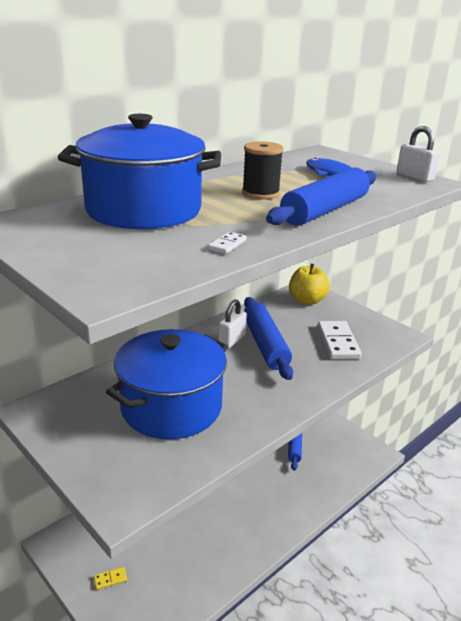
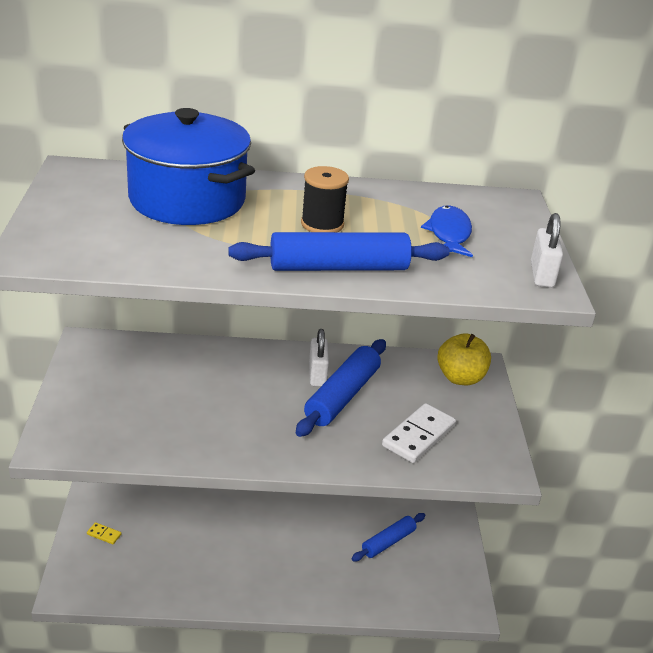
camera: 40 degrees right, 5 degrees up
(171, 407) = (181, 400): blue pot -> none
(227, 245) = (180, 260): white domino -> none
(231, 340) = (317, 375): white padlock -> white padlock turned 75 degrees counterclockwise

